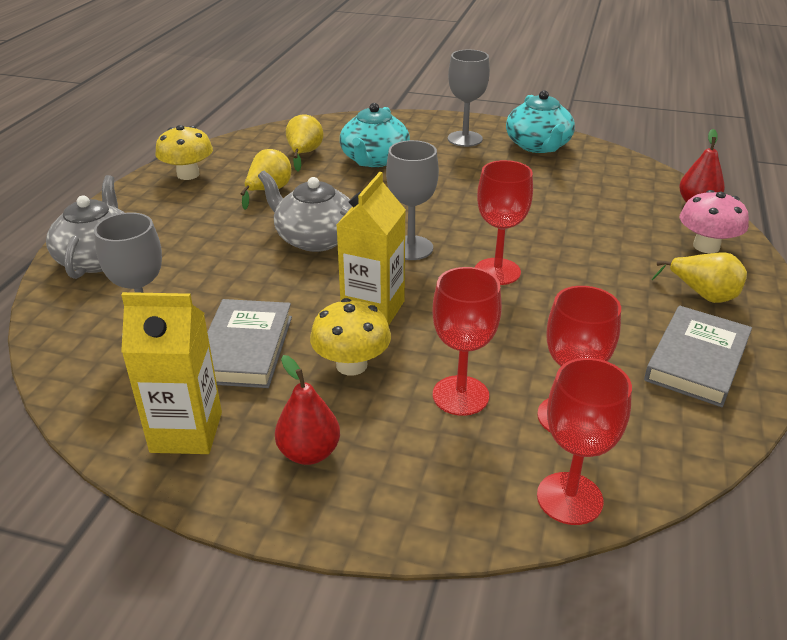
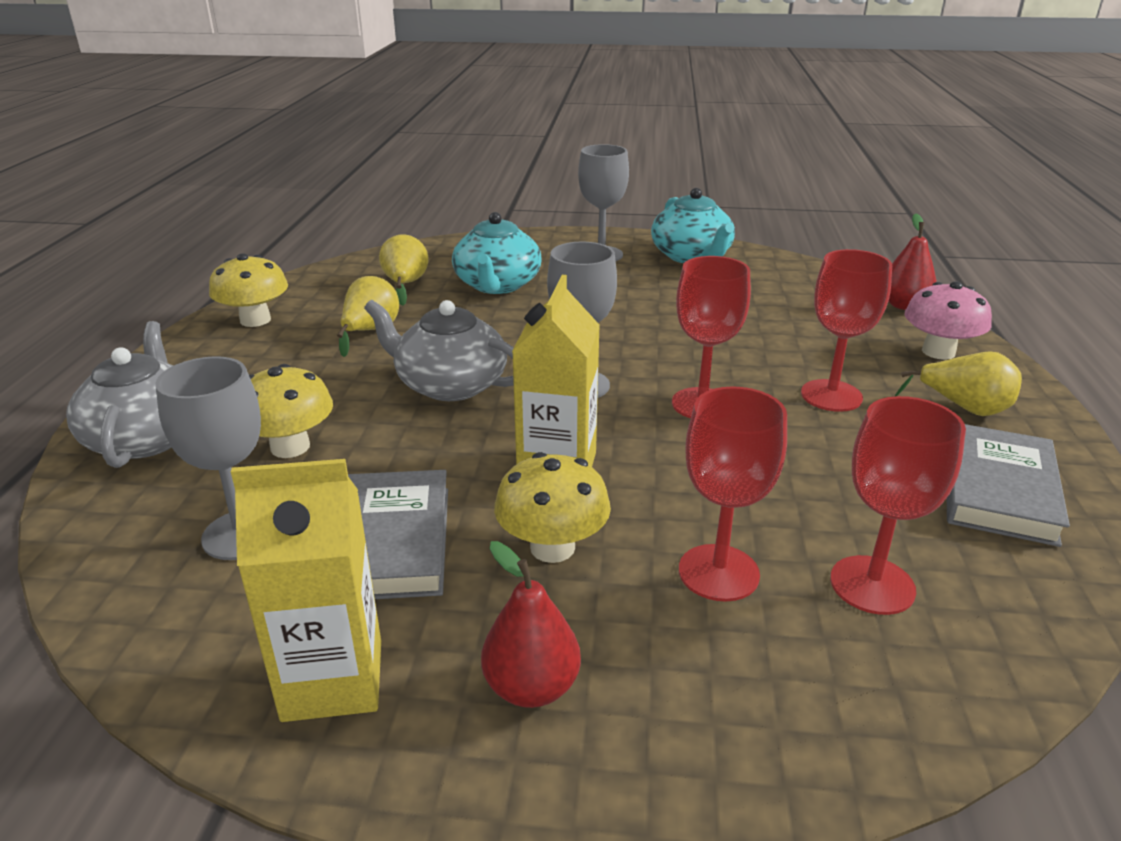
camera: 10 degrees left, 5 degrees down
(192, 275) = (290, 447): none -> yellow mushroom
(569, 498) = (929, 704): red goblet -> red goblet (831, 396)

